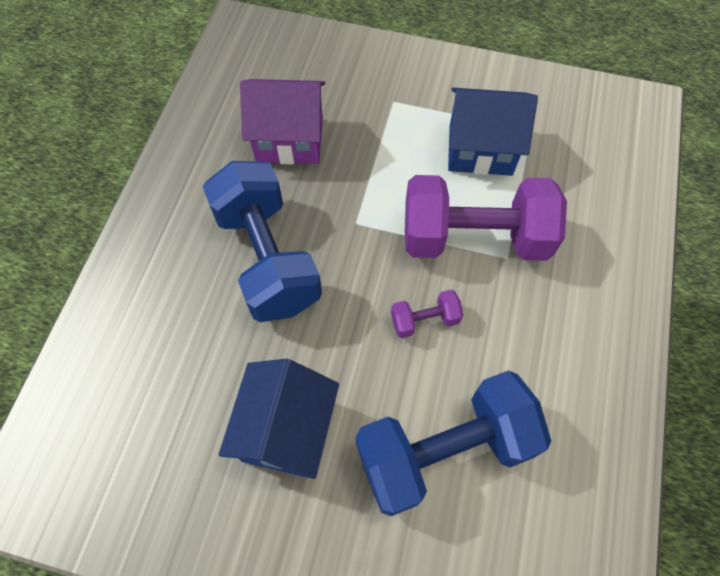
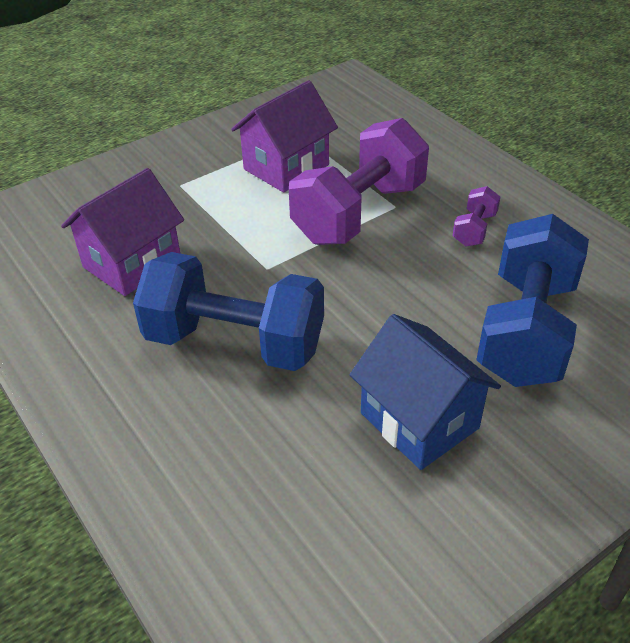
camera: 50 degrees left, 20 degrees down
(424, 320) = (401, 278): purple dumbbell -> purple dumbbell (474, 229)
(480, 150) = (286, 167): blue house -> purple house

